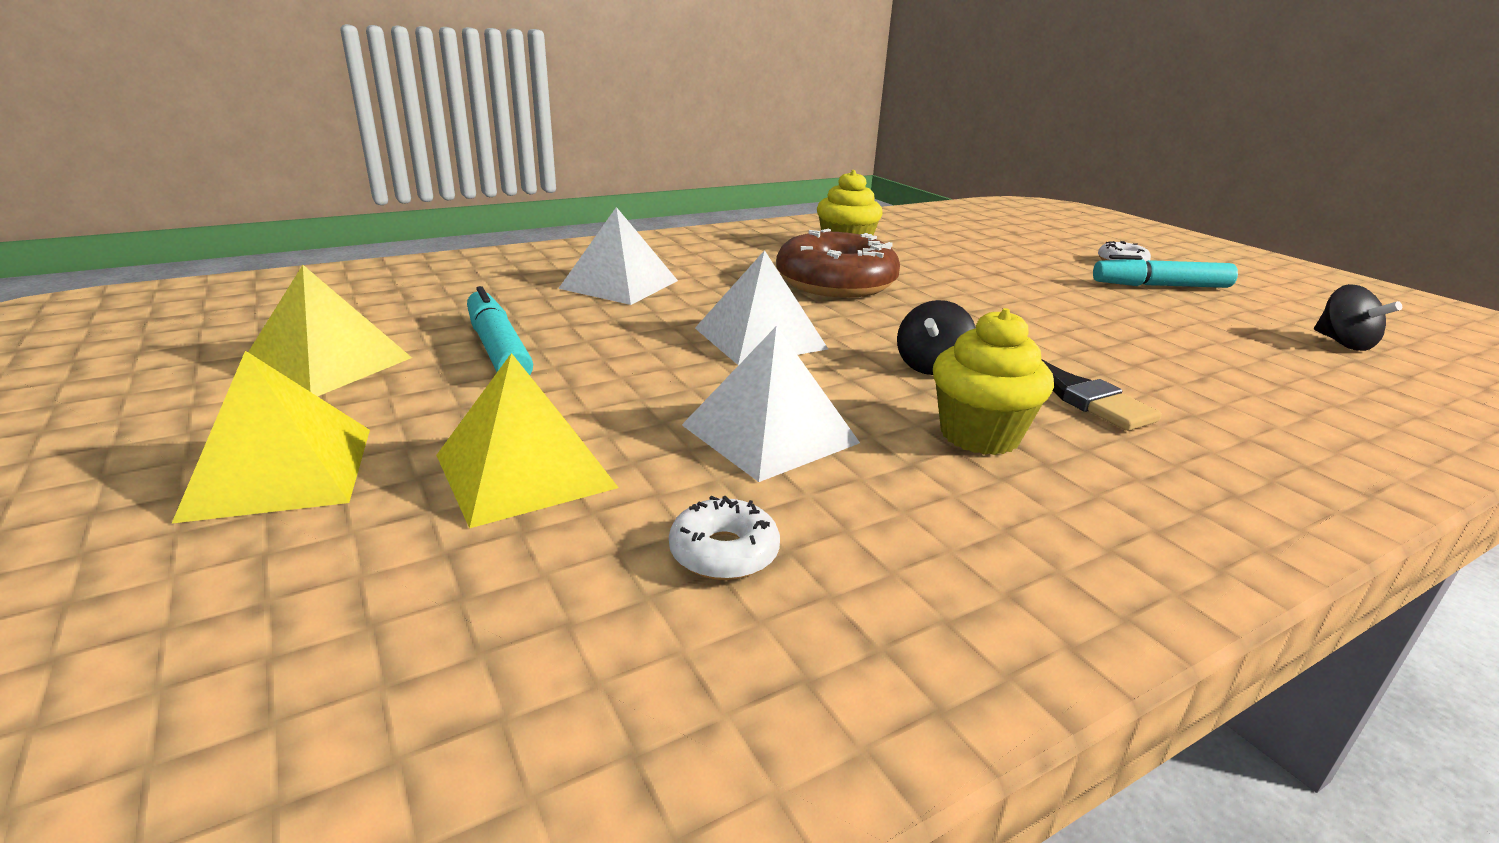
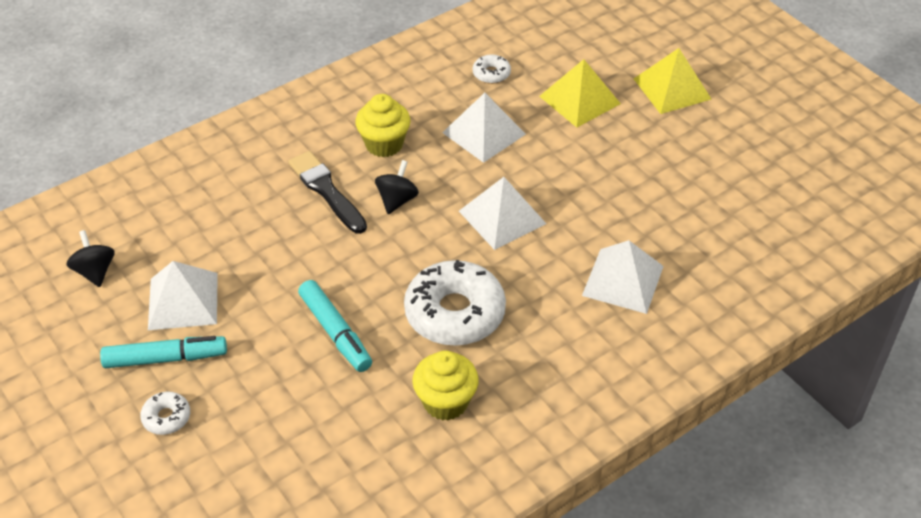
camera: 175 degrees right, 20 degrees up
(327, 363) = (727, 156): yellow pyramid -> none
(498, 349) = (650, 182): turquoise marker -> turquoise marker (335, 332)
(835, 283) = (455, 313): brown donut -> white donut
(1186, 315) = (183, 301): none -> white pyramid

